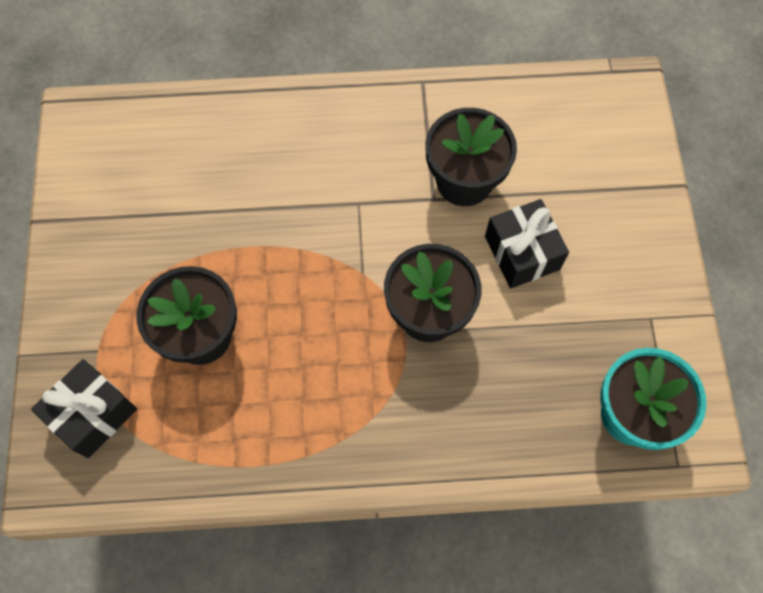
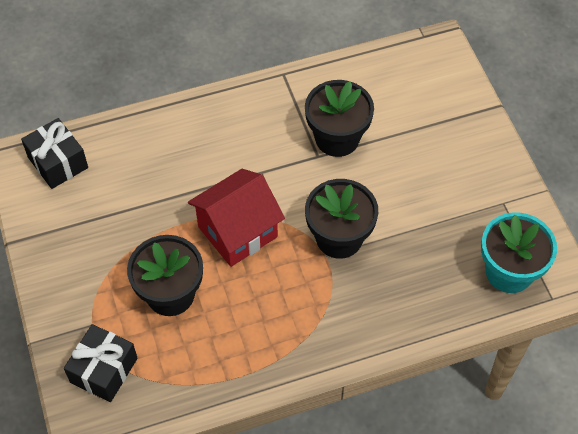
camera: 15 degrees left, 10 degrees down
(306, 274) = (237, 232): none -> red house
(522, 253) = (395, 179): black gift -> black gift (58, 162)

